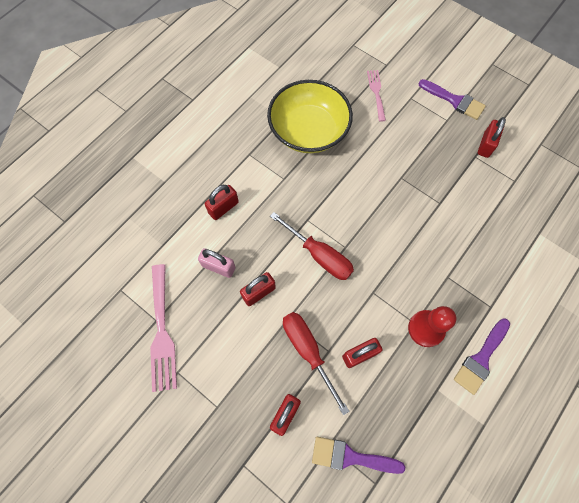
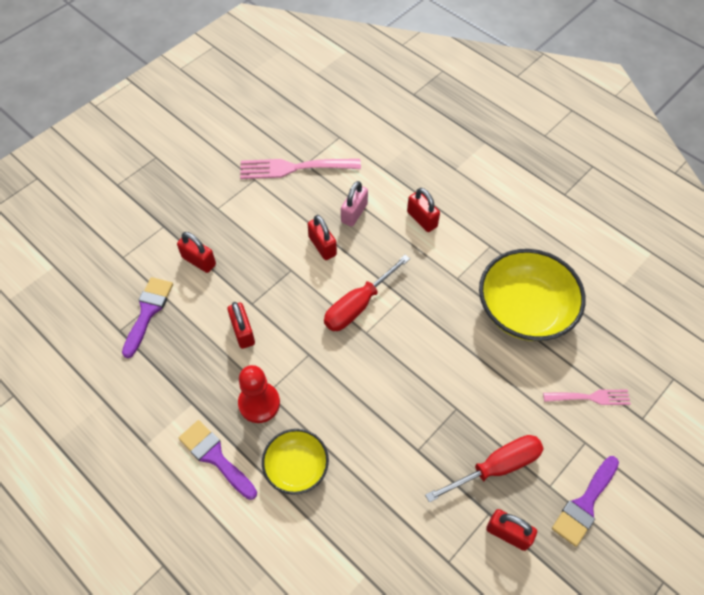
camera: 95 degrees right, 10 degrees down
(307, 350) = (255, 284): red screwdriver -> red screwdriver (497, 467)
(473, 290) = (296, 467): none -> yellow bowl

